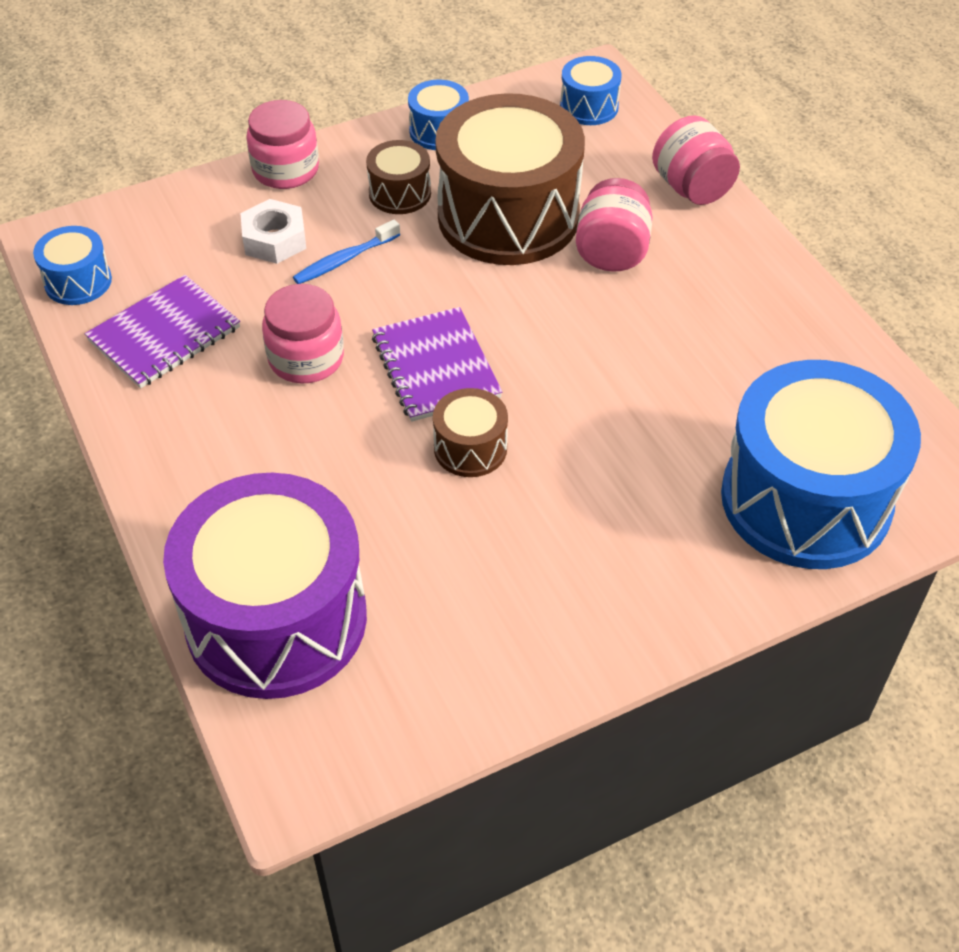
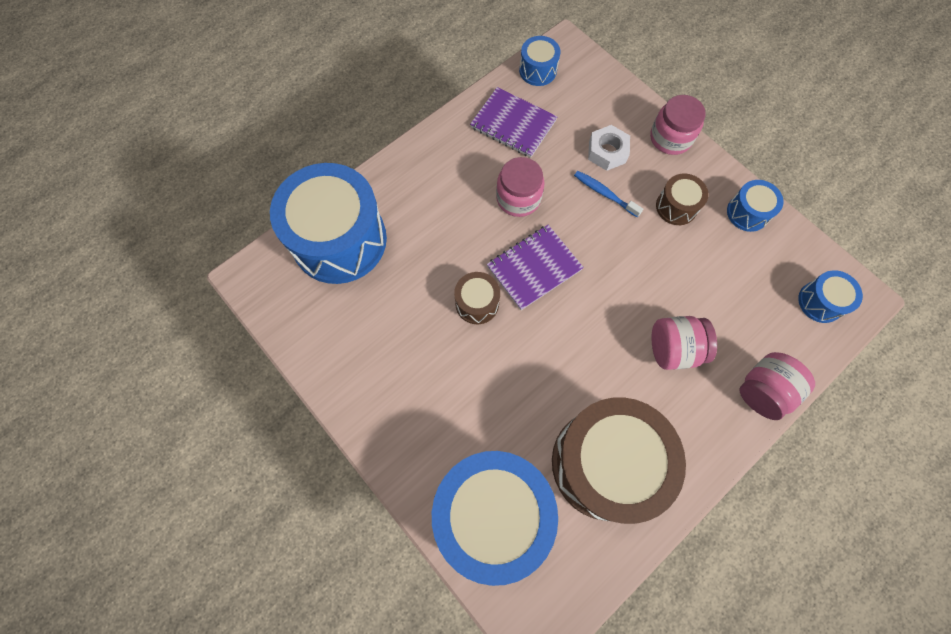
camera: 75 degrees right, 20 degrees up
(276, 619) = (339, 240): purple drum -> blue drum
(508, 216) = (681, 276): brown drum -> brown drum (605, 463)

